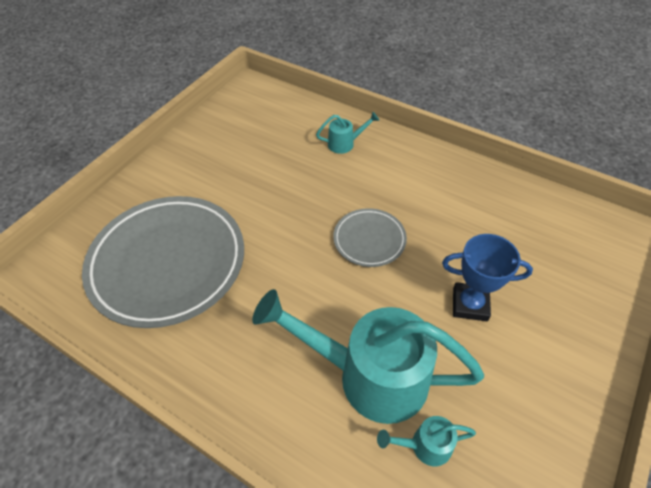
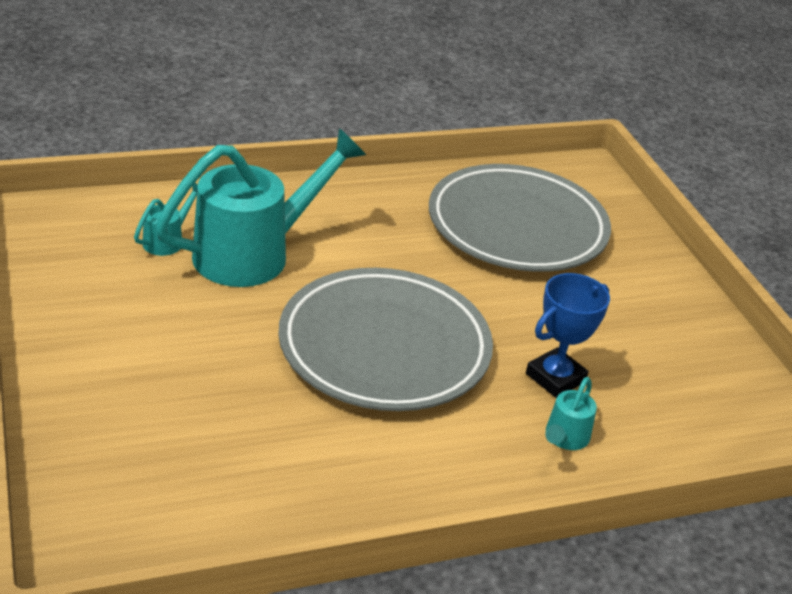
camera: 125 degrees right, 15 degrees down
(369, 240) = (384, 347): grey plate -> grey plate, size x2.09
(470, 304) = (221, 350): blue trophy -> blue trophy (555, 378)

